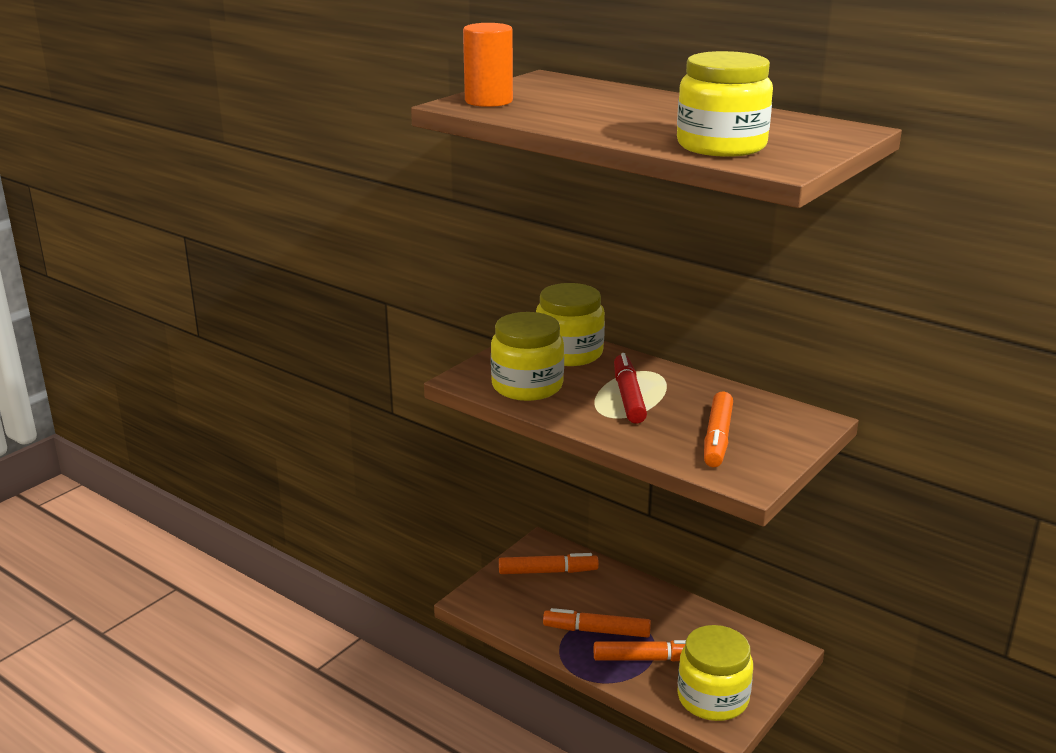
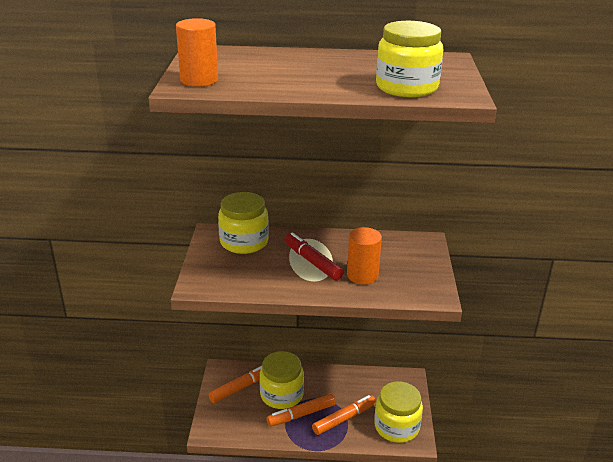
camera: 35 degrees left, 5 degrees up
(527, 386) = (243, 276): yellow jar -> yellow jar (281, 394)
(675, 429) = (362, 275): none -> orange cylinder
(717, 438) = (390, 272): orange marker -> none

